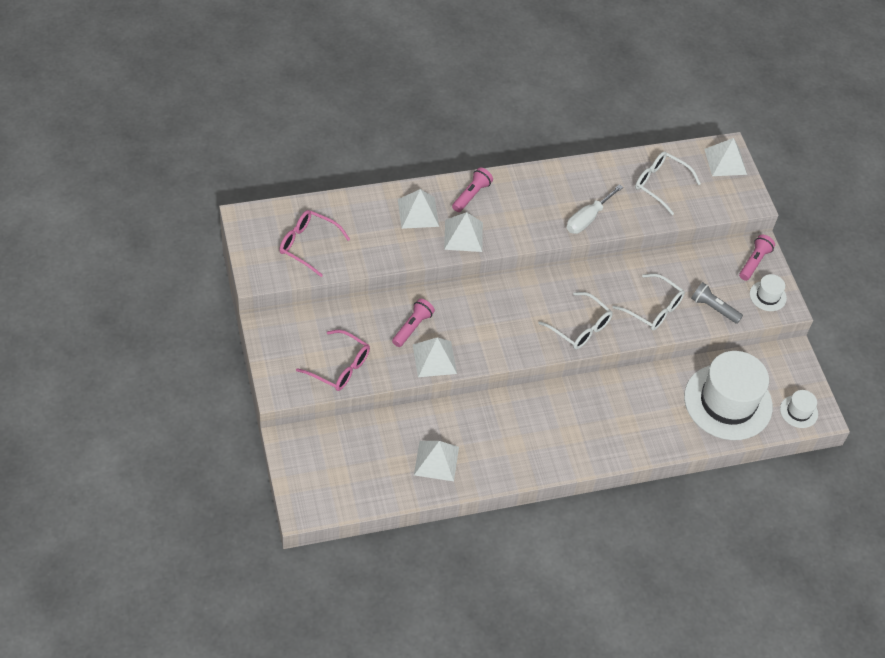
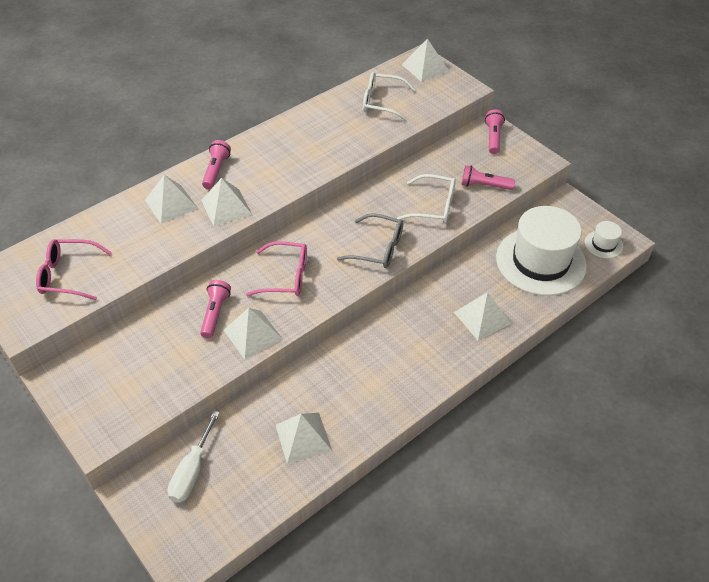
camera: 20 degrees left, 5 degrees down
(340, 367) = (156, 385): pink glasses -> pink glasses (286, 276)
(580, 328) = (378, 248): white glasses -> grey glasses
(587, 218) = (335, 151): white screwdriver -> white screwdriver (192, 471)
(641, 429) = (482, 317): none -> white pyramid
(714, 308) = (484, 186): grey flashlight -> pink flashlight
(768, 296) = (522, 159): white hat -> none

